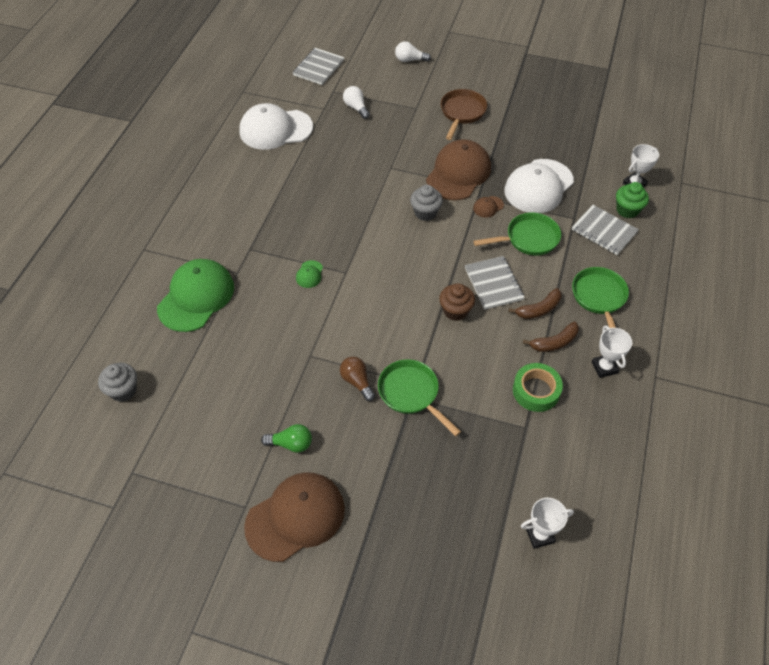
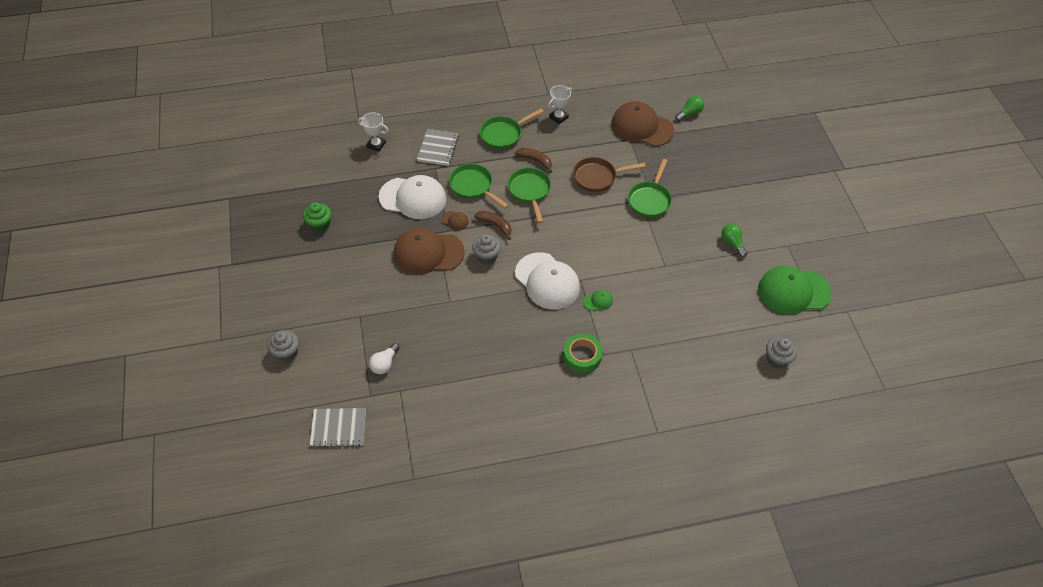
camera: 120 degrees left, 0 degrees up
(196, 297) = (672, 363): green cap -> green cap (793, 291)
(275, 129) = (452, 415): white cap -> white cap (547, 281)
(295, 517) = (772, 218): brown cap -> brown cap (642, 127)
(357, 382) = (663, 231): brown light bulb -> none
(410, 60) = (286, 353): white light bulb -> grey cupcake
(455, 311) = (568, 202): brown cupcake -> none
(462, 113) = (348, 279): brown pan -> brown pan (597, 177)
(493, 284) = (529, 191): grey notebook -> green pan
(536, 391) = (600, 142): green tape -> green tape (582, 356)
(540, 535) = (689, 113): white trophy -> green light bulb
(554, 342) = (557, 145): brown banana -> brown banana (495, 225)
(627, 210) = (407, 142): green cupcake -> green cupcake (320, 225)

